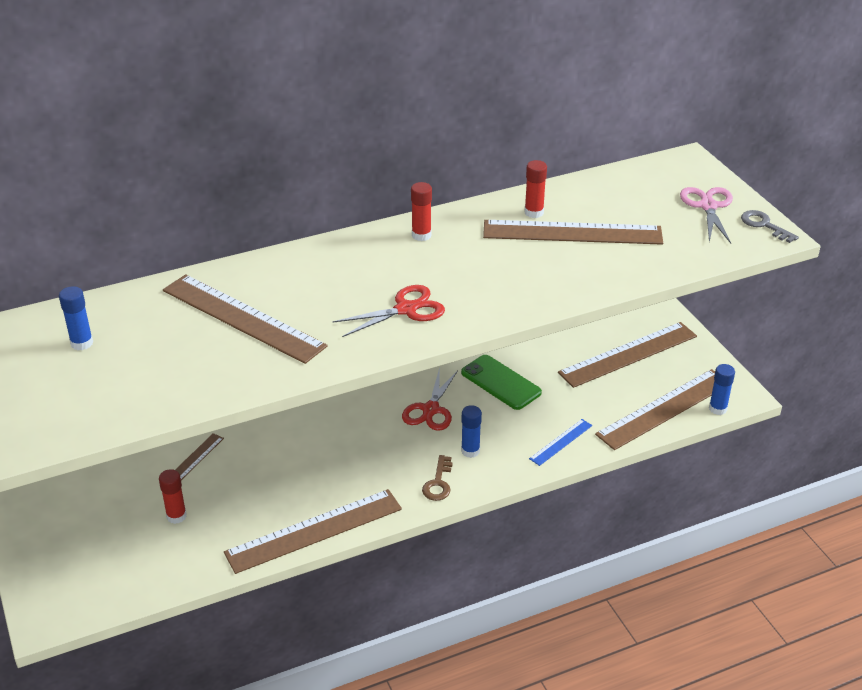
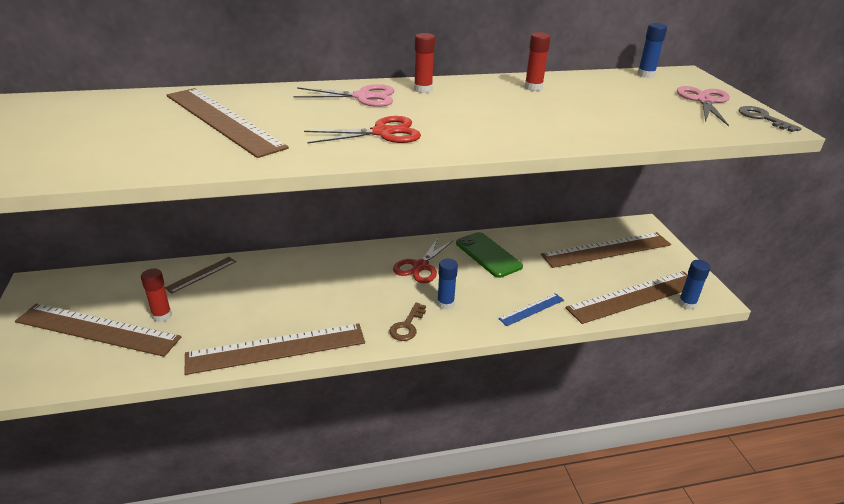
camera: 10 degrees right, 5 degrees down
(82, 343) = (61, 119): blue glue stick -> blue glue stick (646, 75)
(364, 258) = (363, 97): none -> pink scissors
(572, 233) = (567, 103): brown ruler -> brown ruler (97, 330)

